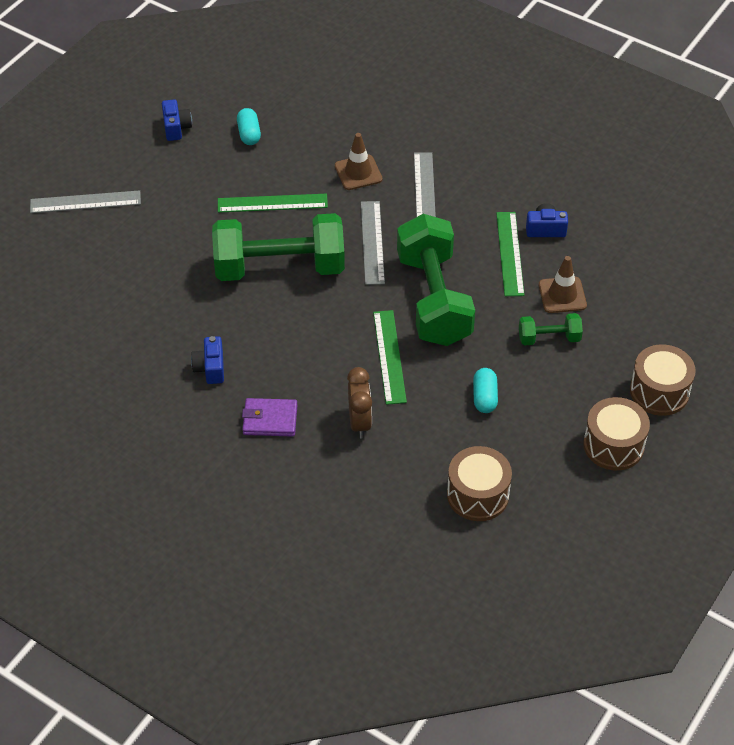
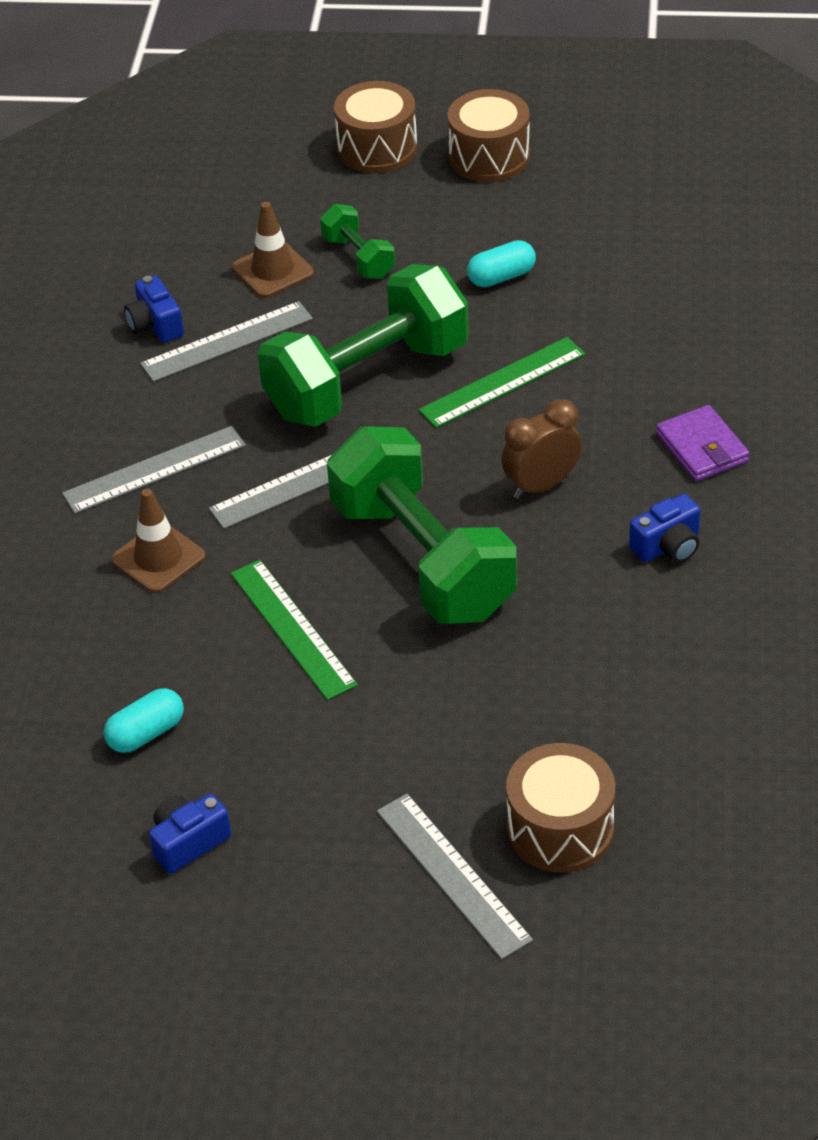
camera: 115 degrees left, 5 degrees down
(360, 422) = (633, 366): brown clock -> brown clock (541, 485)
(478, 495) = (654, 231): brown drum -> brown drum (560, 828)
(509, 253) = (227, 342): green ruler -> grey ruler

